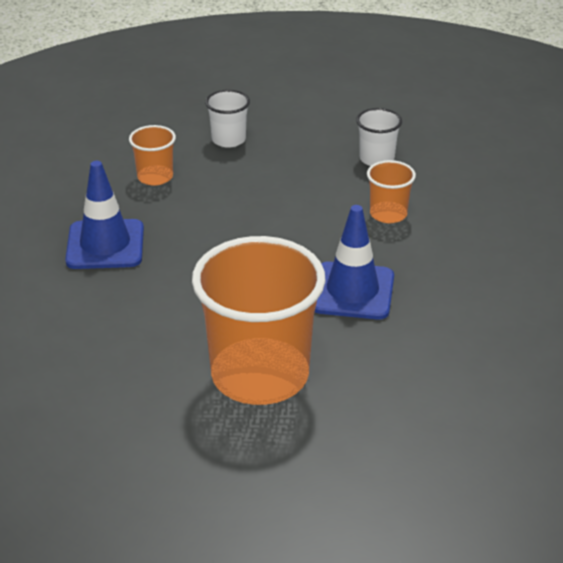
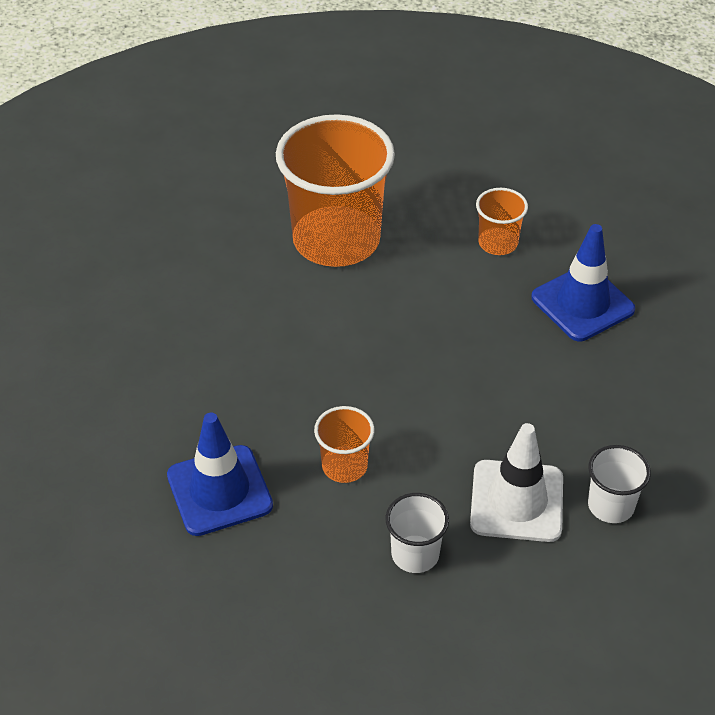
camera: 150 degrees right, 10 degrees up
(155, 177) = (629, 408): orange cup -> orange cup (498, 243)
(286, 160) = (516, 501): none -> white traffic cone
(352, 291) = (316, 350): blue traffic cone -> blue traffic cone (219, 490)

